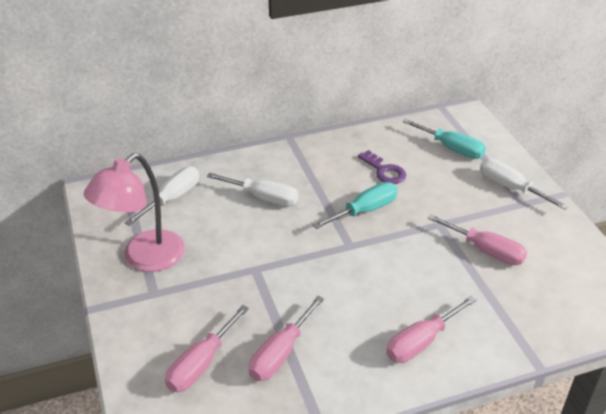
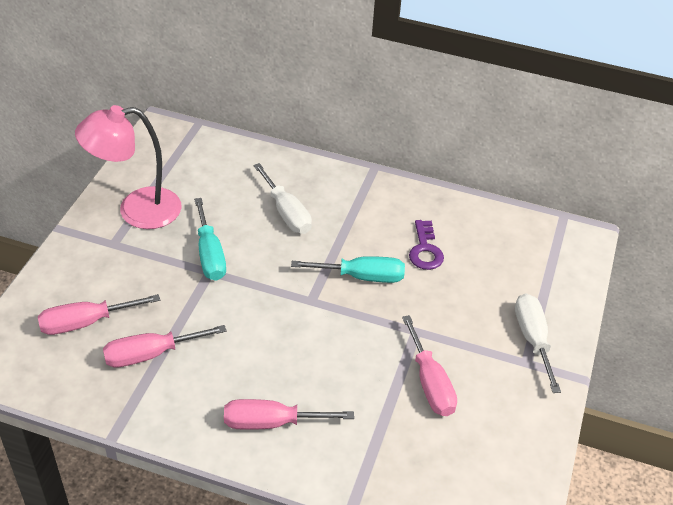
camera: 35 degrees right, 5 degrees up
(172, 198) = (212, 170): white screwdriver -> none
(451, 148) = (520, 265): turquoise screwdriver -> turquoise screwdriver (209, 255)

